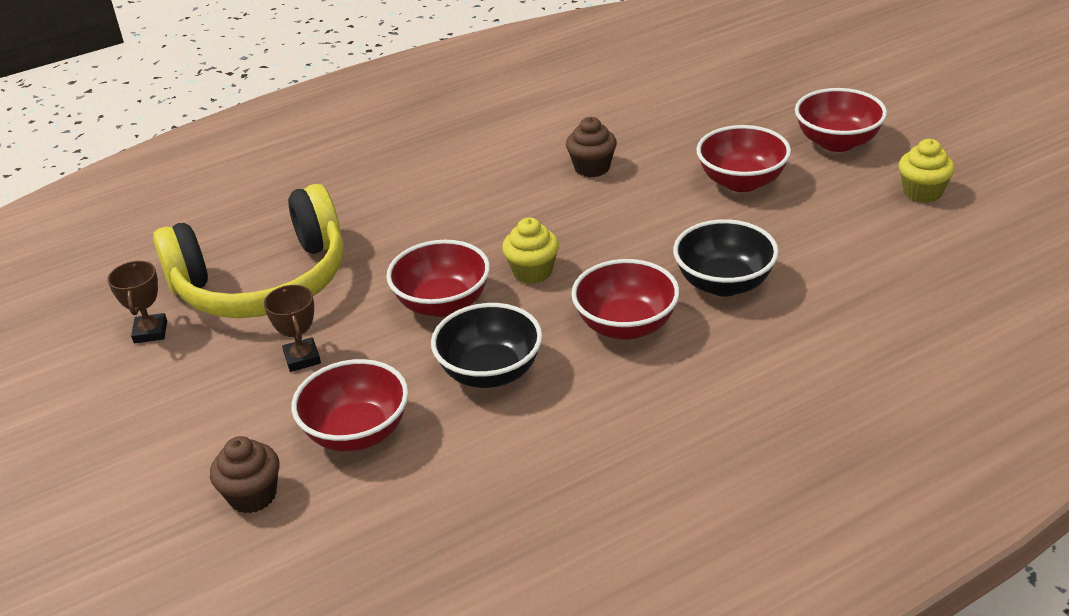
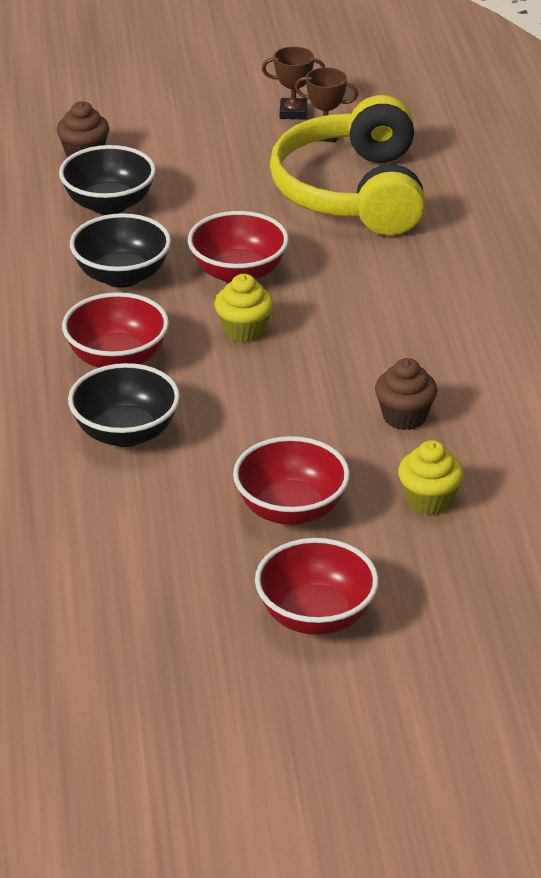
camera: 110 degrees right, 0 degrees up
(302, 358) = (224, 195): brown trophy -> brown trophy (293, 112)
(357, 433) = (109, 204): red bowl -> black bowl
(922, 192) = (159, 633): yellow cupcake -> yellow cupcake (429, 500)

